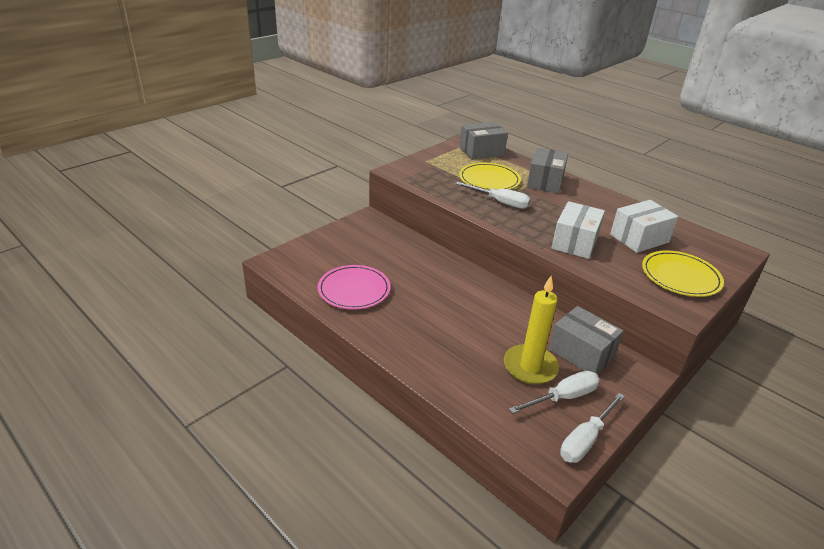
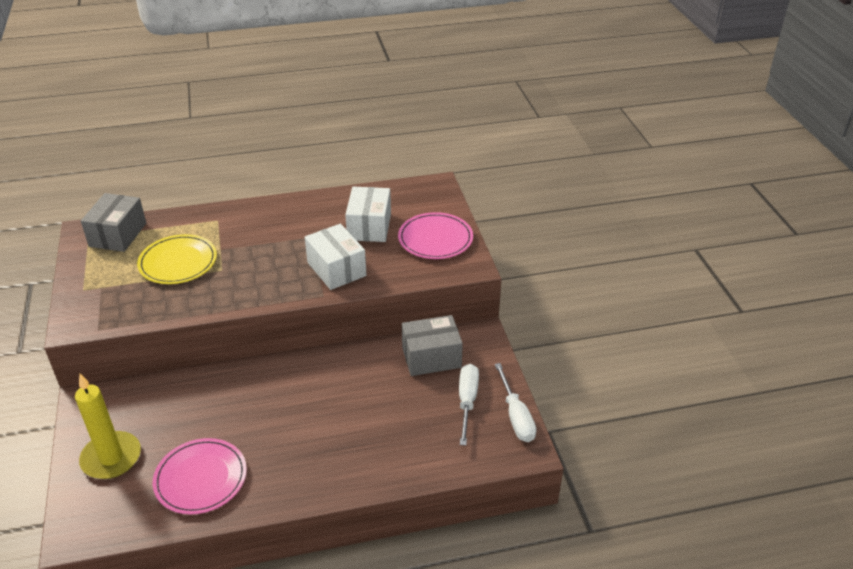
camera: 55 degrees left, 5 degrees up
(500, 202) = (225, 279): white screwdriver -> none
(530, 367) = (420, 401): yellow candle -> yellow candle (111, 458)
(545, 182) = (226, 226): grey box -> none
(680, 276) = (435, 239): yellow plate -> pink plate

